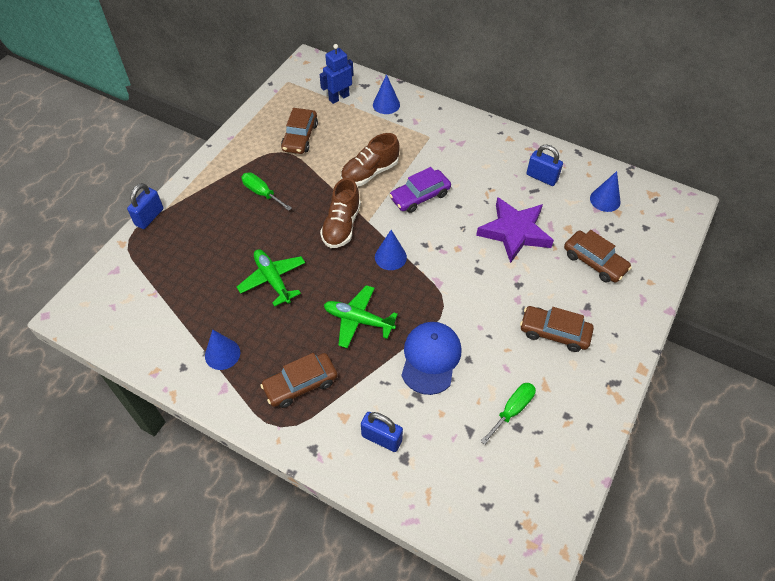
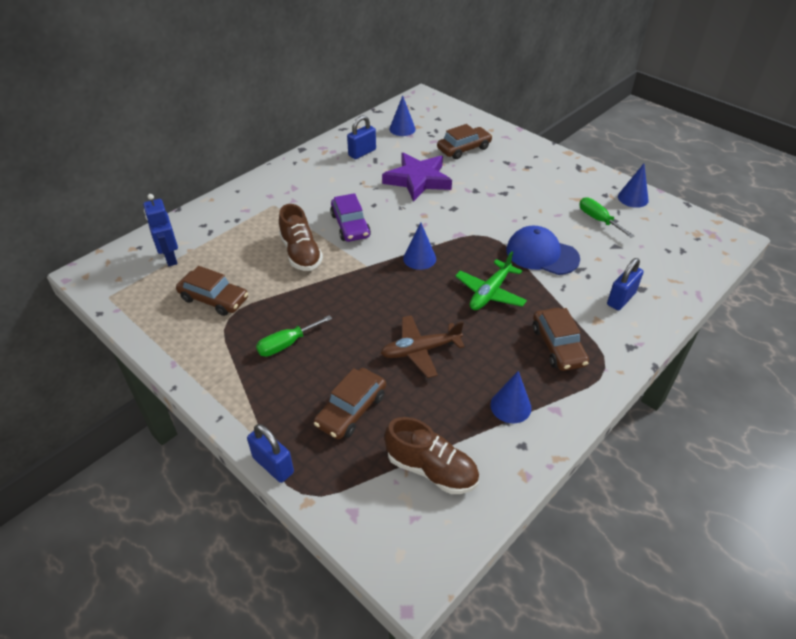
camera: 75 degrees left, 10 degrees down
(273, 280) = (420, 350): green plane -> brown plane
(341, 226) = (365, 286): brown shoe -> brown shoe (431, 469)
(386, 104) = (207, 225): blue cone -> blue cone (633, 198)
(554, 332) = (528, 183): brown car -> brown car (351, 410)

